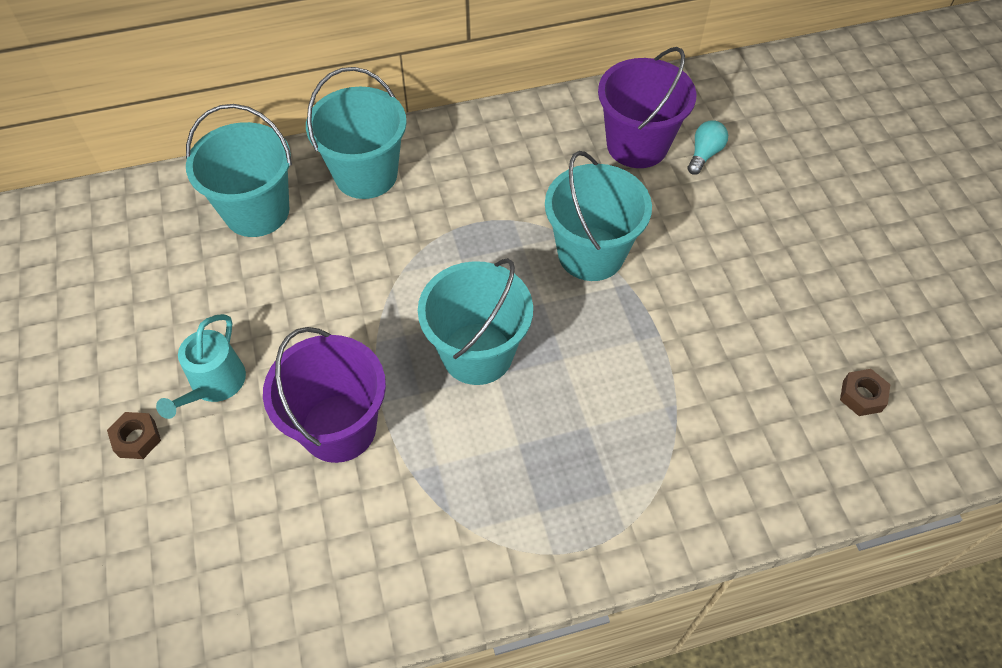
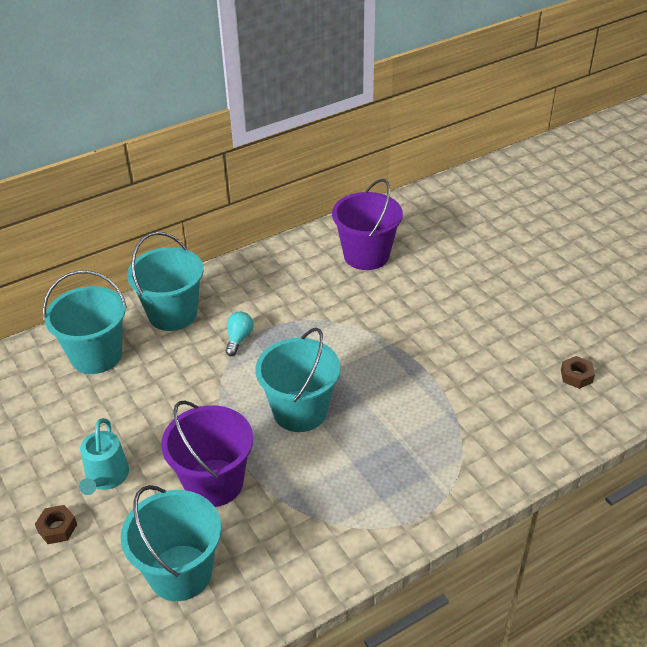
camera: 15 degrees left, 15 degrees down
(591, 254) = (359, 330): turquoise bucket -> turquoise bucket (180, 572)
(704, 154) = (416, 251): turquoise light bulb -> turquoise light bulb (238, 339)

